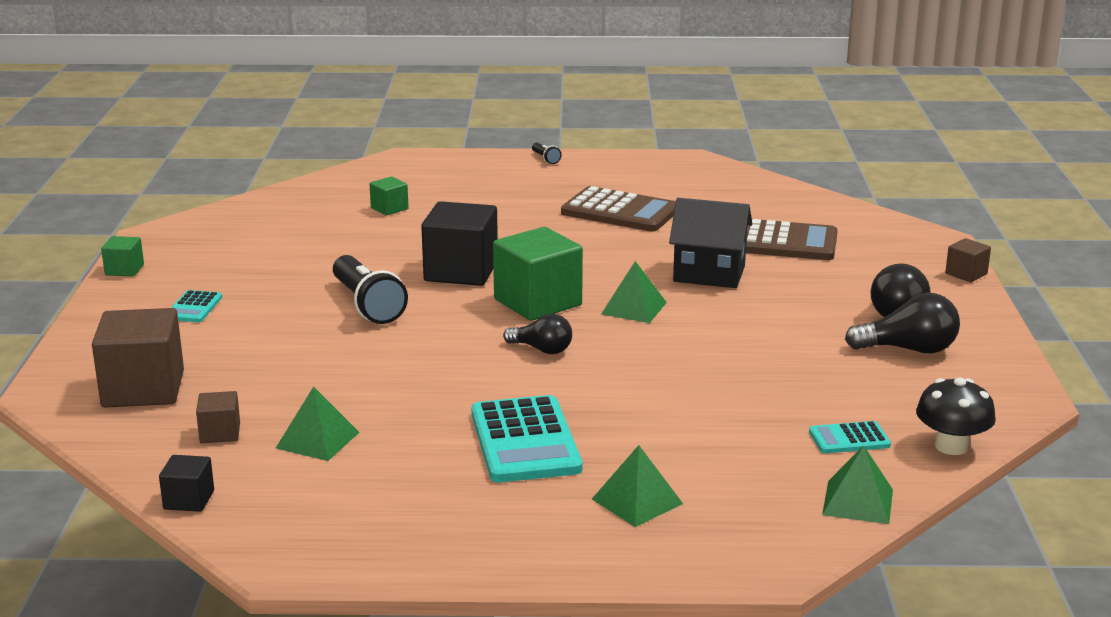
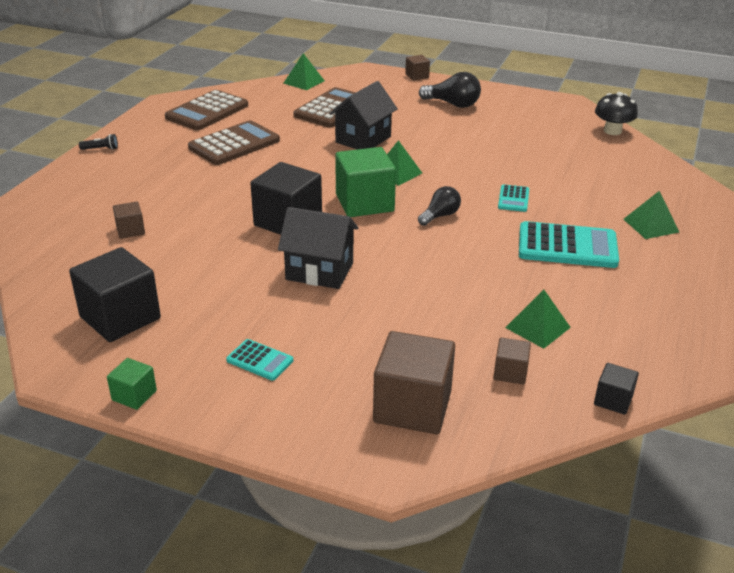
camera: 70 degrees left, 10 degrees up
(236, 239) = (120, 318): none -> black cube
(367, 305) = (319, 271): black flashlight -> black house
(389, 208) = (130, 230): green cube -> brown cube
(690, 182) = (207, 111): none -> brown calculator
(849, 439) = (597, 152): turquoise calculator -> turquoise calculator (513, 199)
(858, 502) = (663, 167): green pyramid -> green pyramid (304, 82)
(908, 349) = (501, 113): black light bulb -> none

